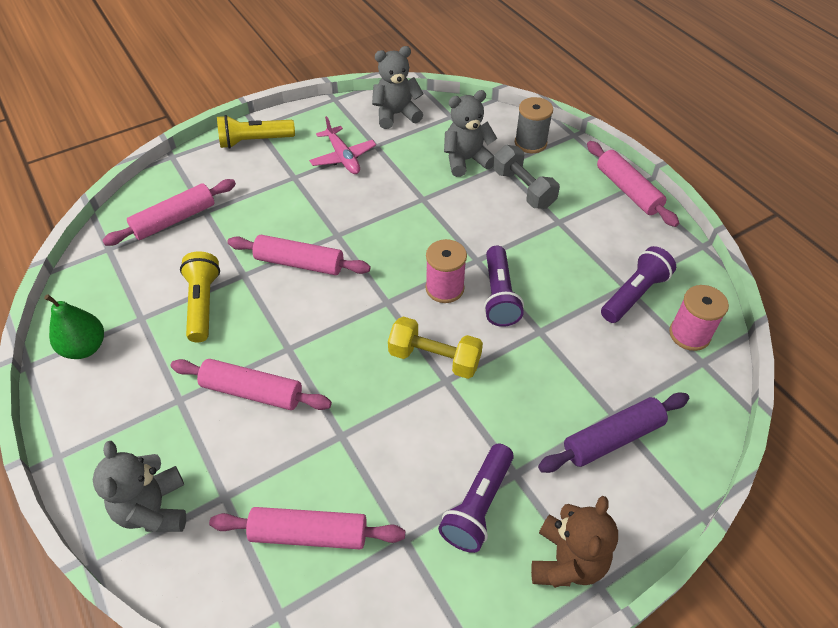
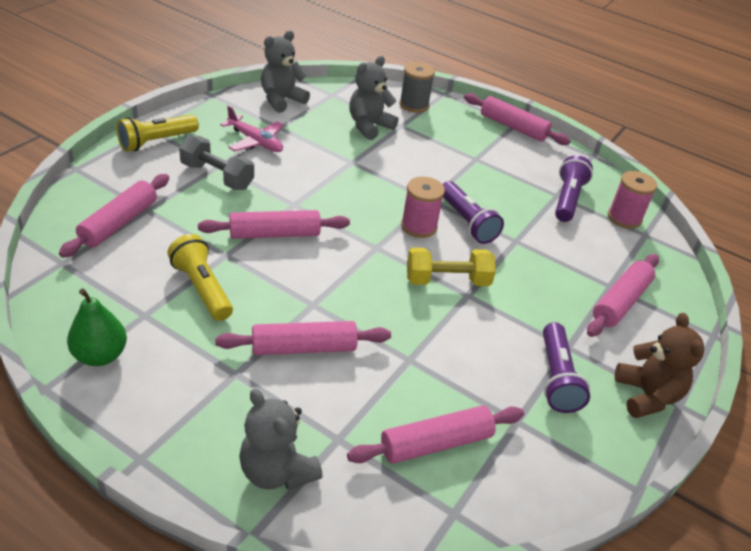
camera: 30 degrees left, 10 degrees down
(523, 189) = (431, 140): grey dumbbell -> grey dumbbell (217, 176)
(612, 438) = (620, 302): purple rolling pin -> pink rolling pin

